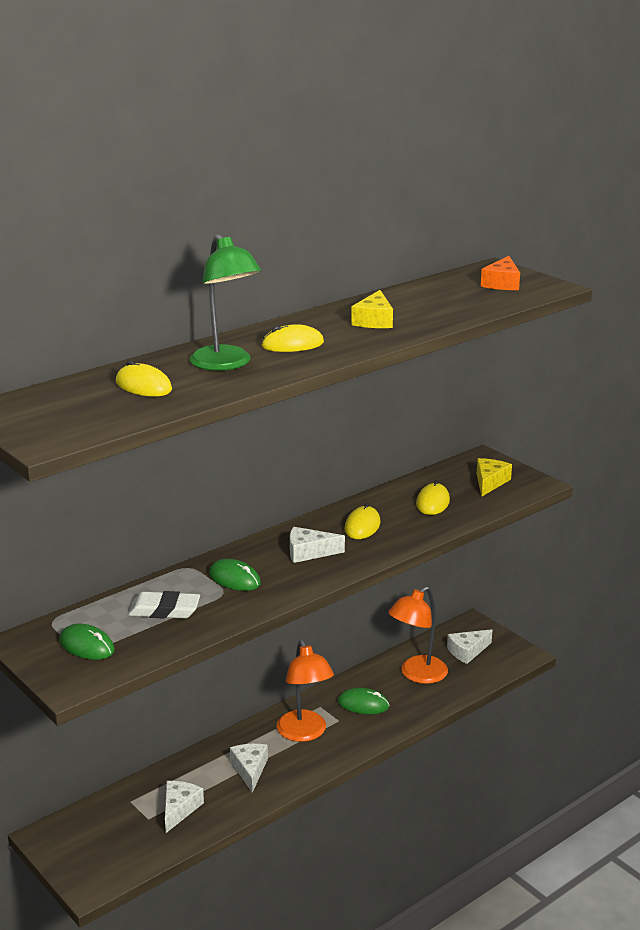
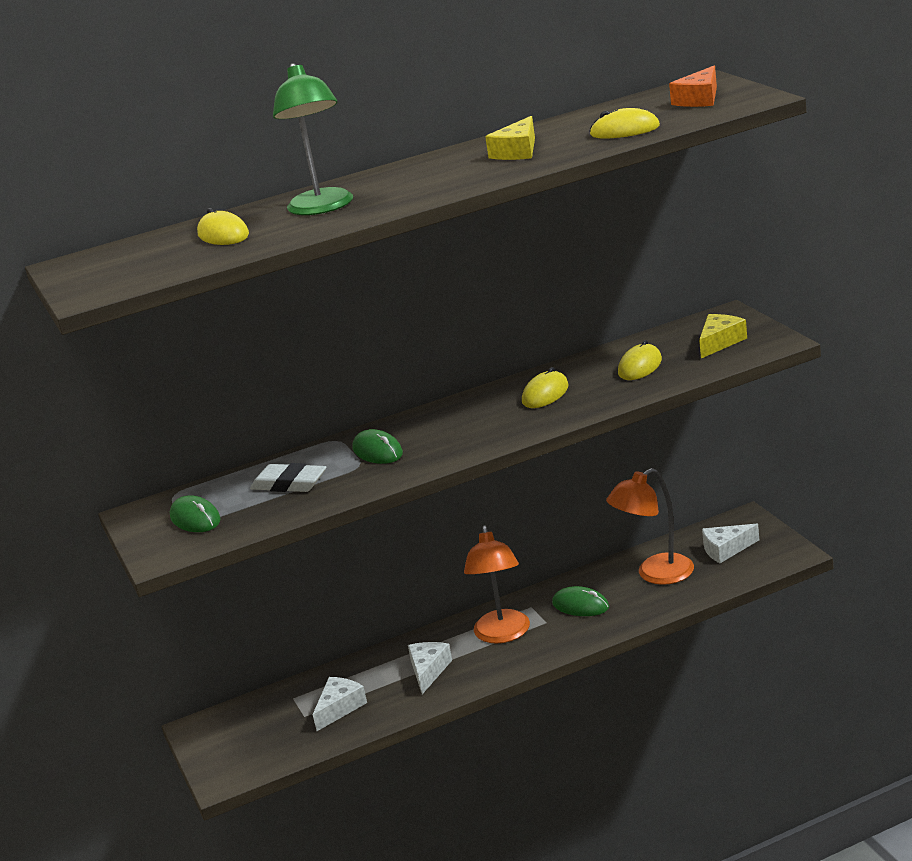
camera: 20 degrees right, 0 degrees up
(292, 344) = (408, 183): yellow mouse -> yellow mouse (624, 130)
(309, 552) = (471, 423): white cheese -> none

